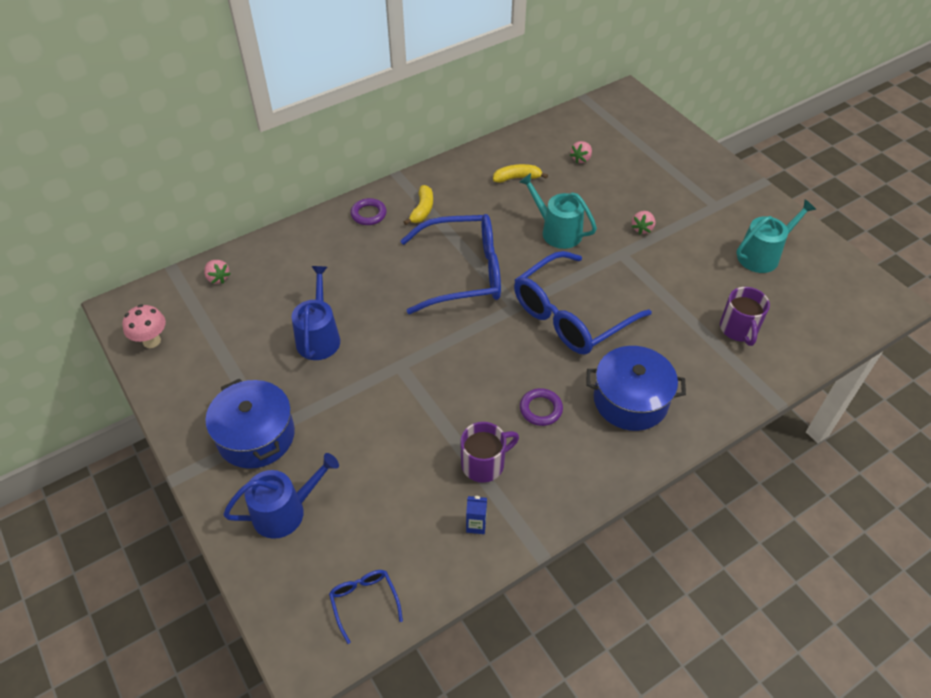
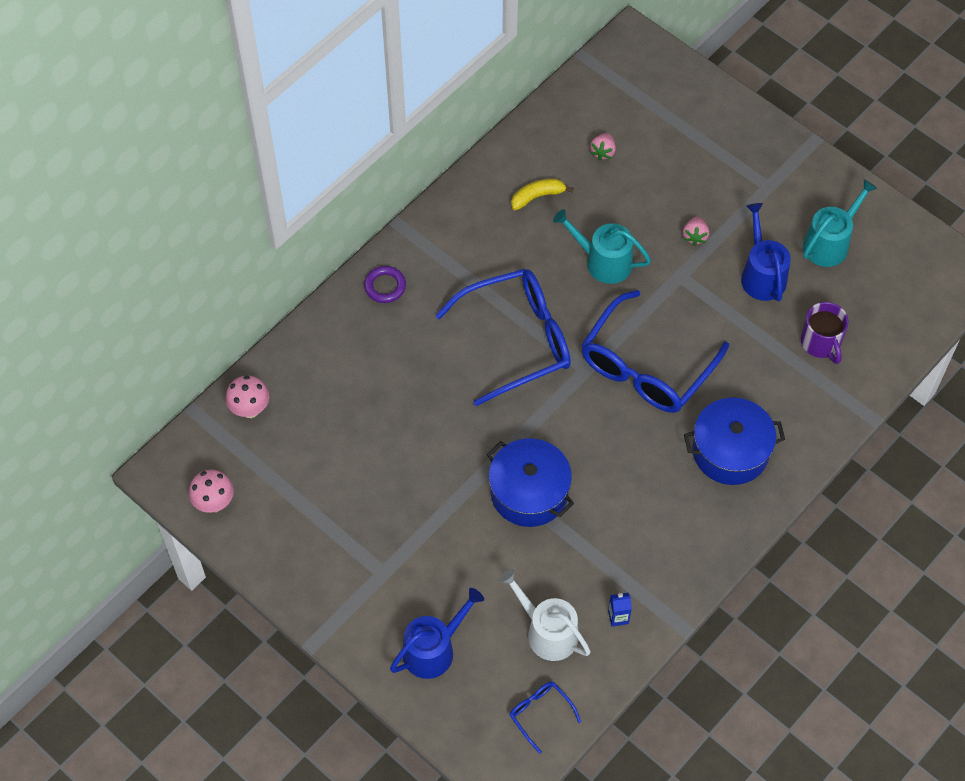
camera: 15 degrees left, 10 degrees up
(218, 278) = (250, 409): pink strawberry -> pink mushroom
(256, 436) = (372, 581): blue pot -> blue pot (529, 492)
(319, 337) = (391, 455): blue watering can -> blue watering can (761, 275)
(401, 522) = (547, 632): none -> white watering can
(422, 210) = (444, 266): yellow banana -> none
(484, 463) = (607, 554): purple mug -> none
(541, 409) = (645, 483): purple ring -> none

